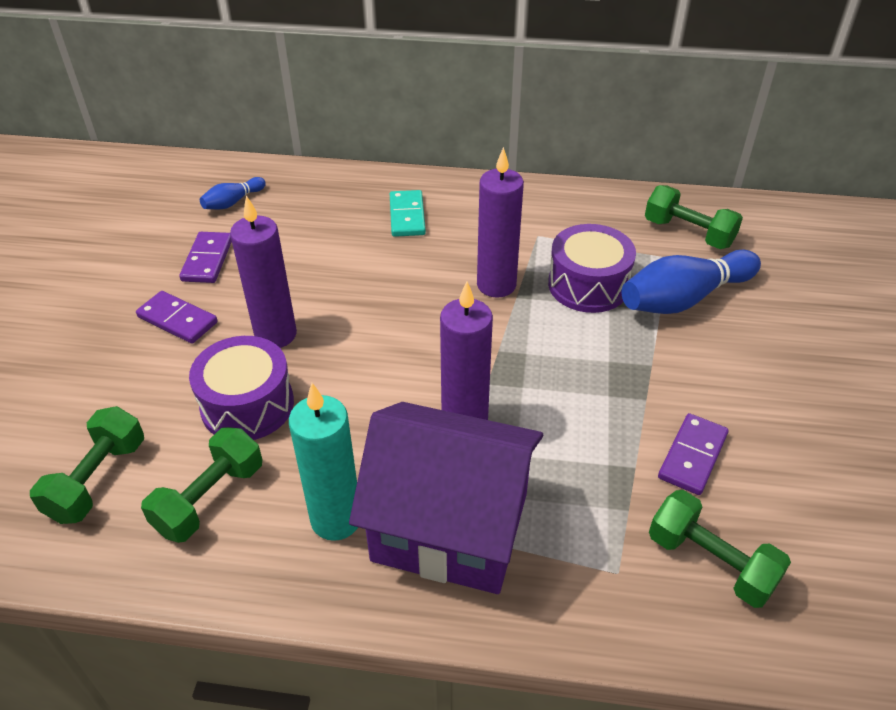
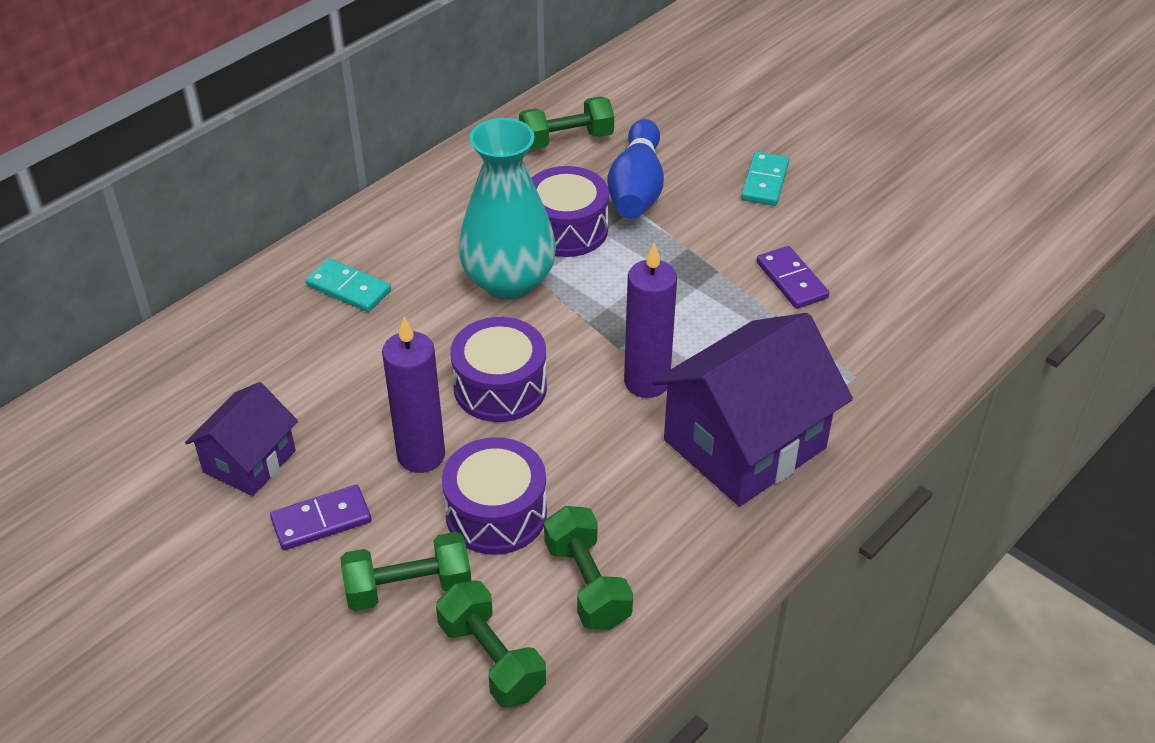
camera: 55 degrees left, 0 degrees up
(208, 260) = (249, 461): purple domino -> purple house
(233, 202) = (171, 403): blue bowling pin -> none
(336, 519) = (680, 509): turquoise candle -> none
(380, 339) = (500, 387): none -> purple drum
(496, 285) = (508, 281): purple candle -> turquoise vase
(711, 562) = (884, 326): green dumbbell -> green dumbbell (408, 588)
(797, 372) = (764, 182): none -> turquoise domino

